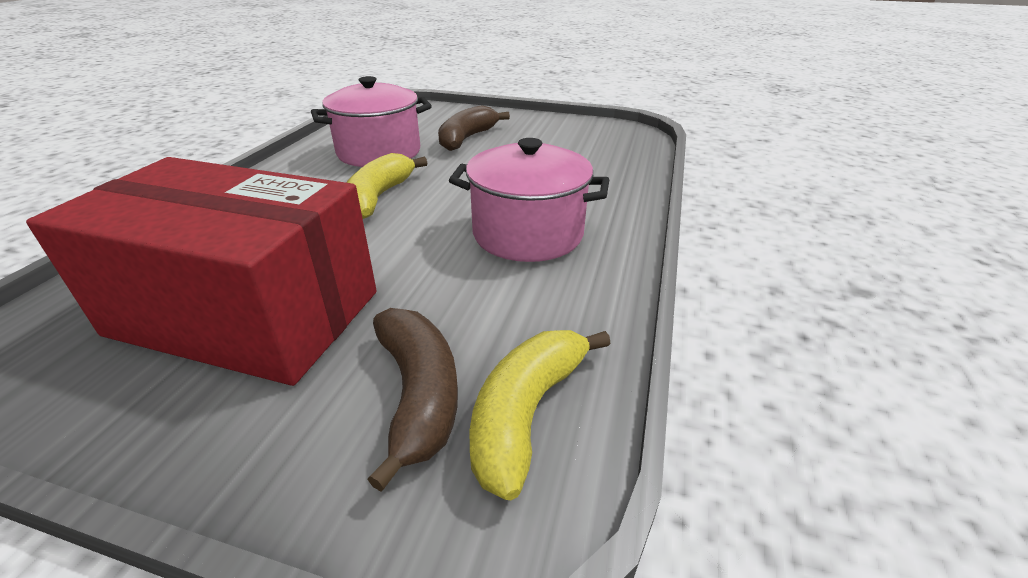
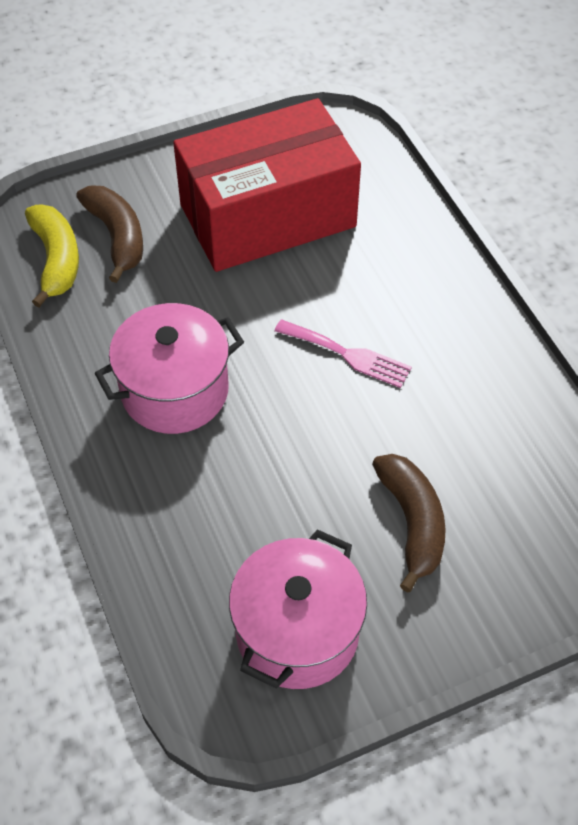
camera: 140 degrees right, 20 degrees up
(379, 152) = (457, 422): pink pot -> pink pot (297, 632)
(379, 197) = (348, 355): yellow banana -> pink fork
(418, 394) = (117, 237): brown banana -> brown banana turned 150 degrees counterclockwise

